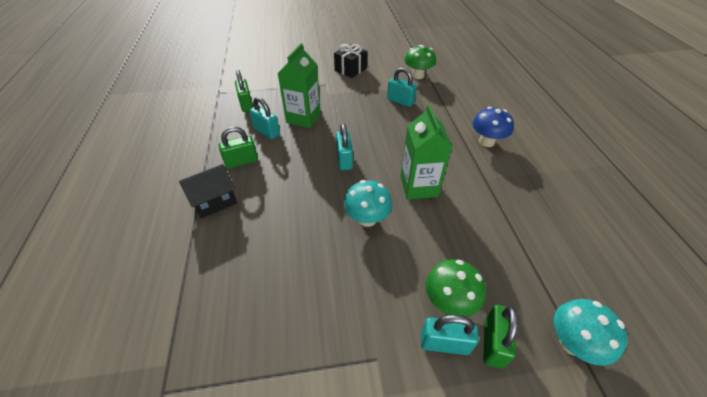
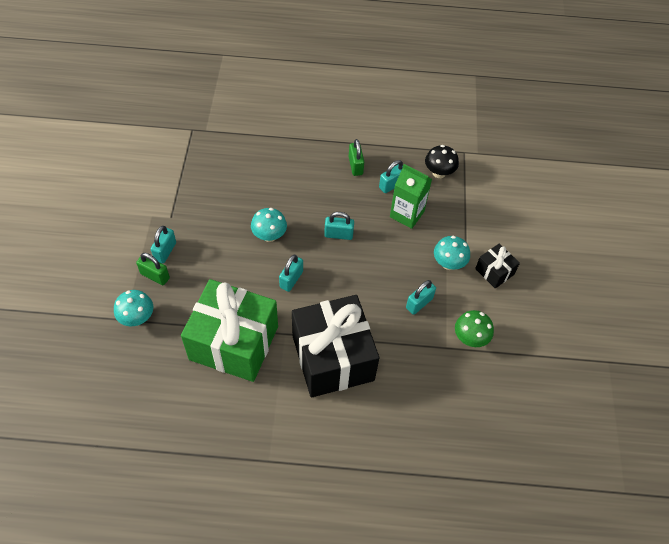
camera: 100 degrees right, 10 degrees up
(214, 202) = (315, 149): black house -> none
(246, 104) = (439, 173): green padlock -> black mushroom
(352, 90) = (448, 263): none -> turquoise mushroom
(418, 186) = (291, 279): green carton -> turquoise padlock
(449, 302) = (188, 263): green mushroom -> none
(486, 142) = (332, 358): blue mushroom -> black gift
(525, 218) = (234, 342): none -> green gift

